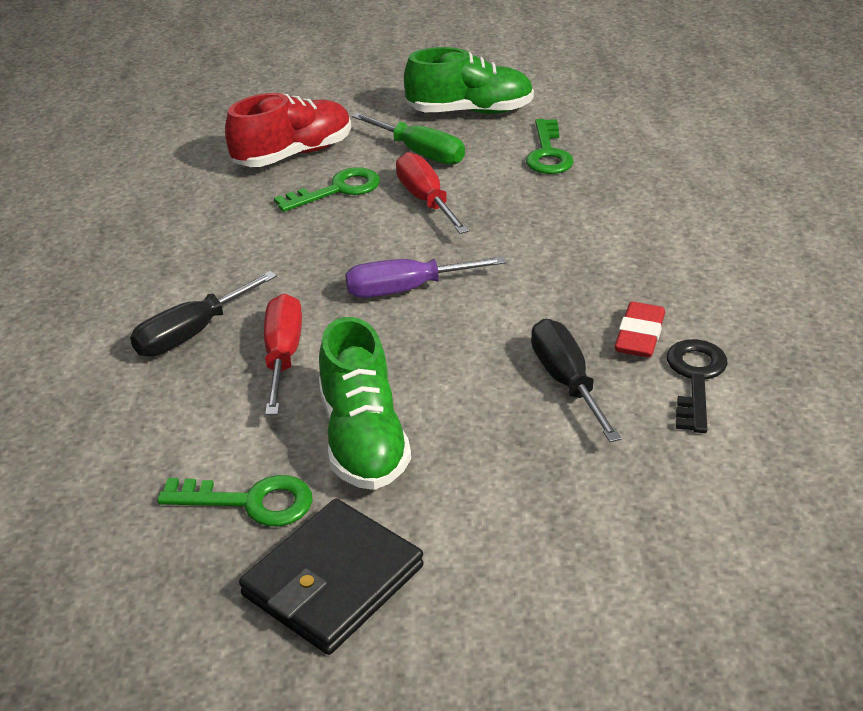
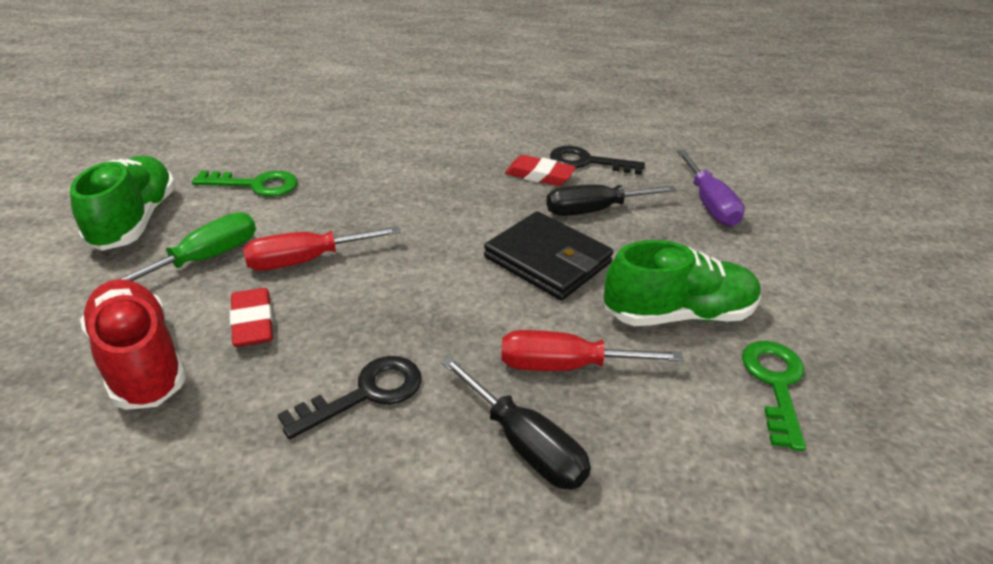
camera: 90 degrees left, 0 degrees up
(254, 252) = (366, 393): none -> black key
(333, 581) = (841, 334): black wallet -> black wallet (547, 260)
(338, 190) = (253, 322): green key -> red eraser
(406, 289) = (463, 281): purple screwdriver -> purple screwdriver (709, 204)

